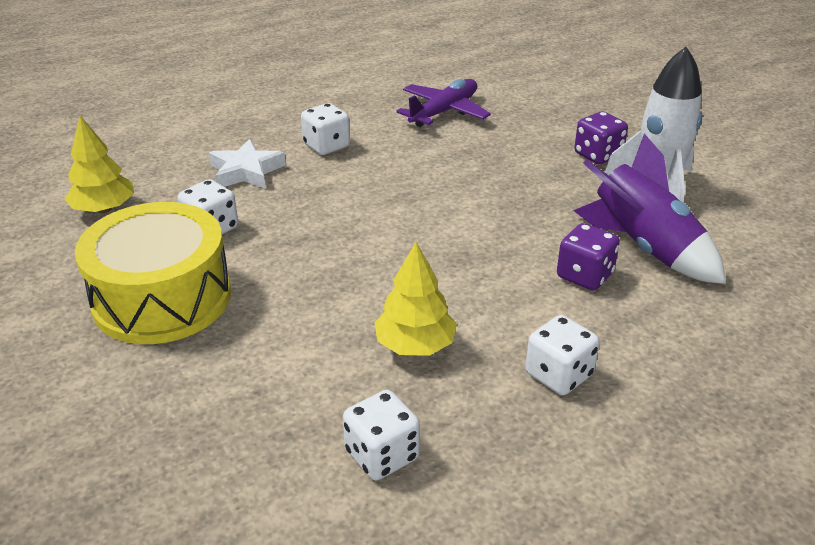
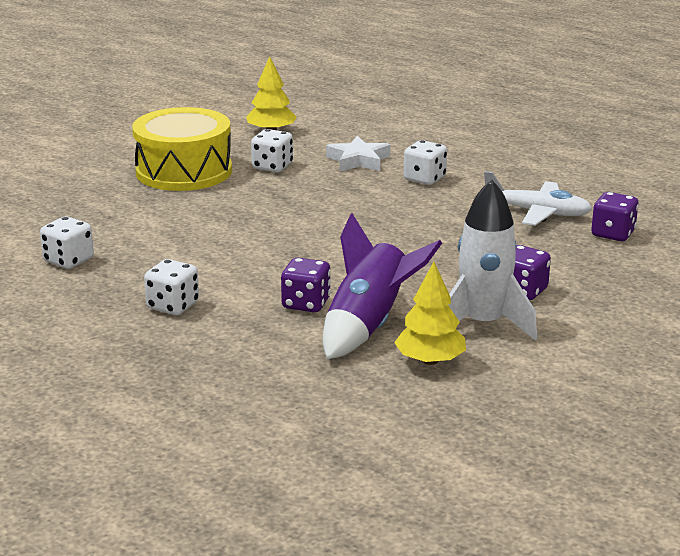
camera: 70 degrees right, 10 degrees down
(415, 345) = (179, 253): yellow tree -> yellow tree (430, 361)
(444, 112) = (537, 212): purple plane -> white plane
(506, 92) = (613, 234): none -> purple dice

